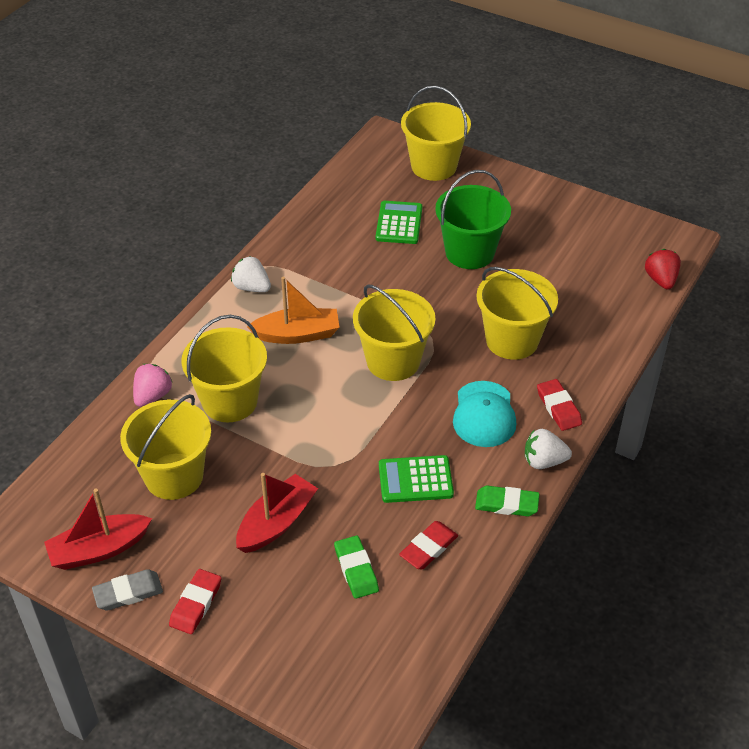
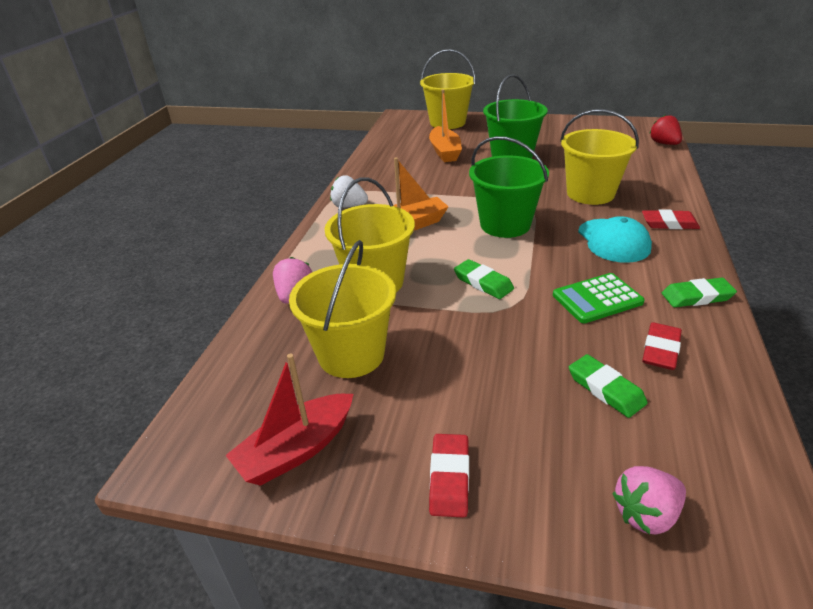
camera: 15 degrees left, 10 degrees down
(128, 593) = (356, 489): grey eraser -> none
(276, 522) = (488, 368): red boat -> none
(313, 670) = (646, 514): none -> pink strawberry
(326, 431) = (483, 282): none -> green eraser
(393, 361) = (505, 224): yellow bucket -> green bucket
(399, 223) = (445, 152): green calculator -> orange boat
(544, 461) = (695, 259): white strawberry -> none
(558, 407) = (669, 223): red eraser -> red eraser turned 45 degrees counterclockwise

